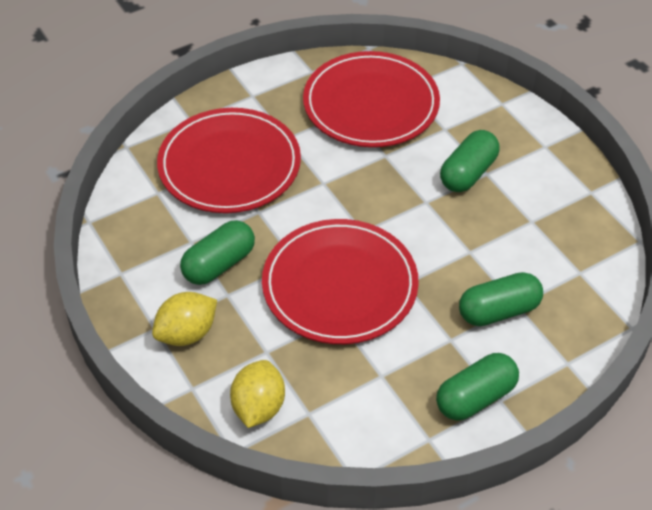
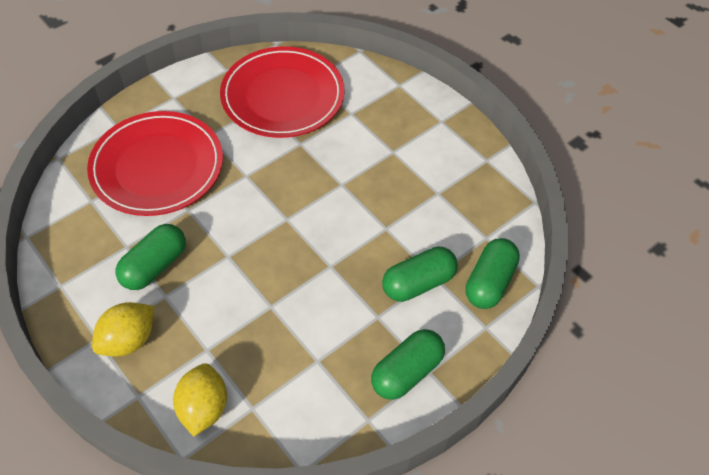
camera: 10 degrees left, 5 degrees up
(340, 285) = (270, 274): red plate -> none
(468, 173) = (376, 153): green capsule -> green capsule (489, 282)

